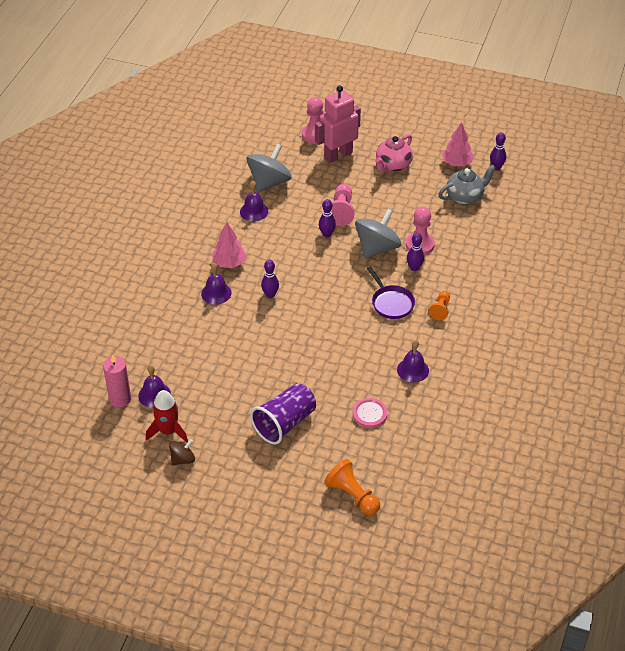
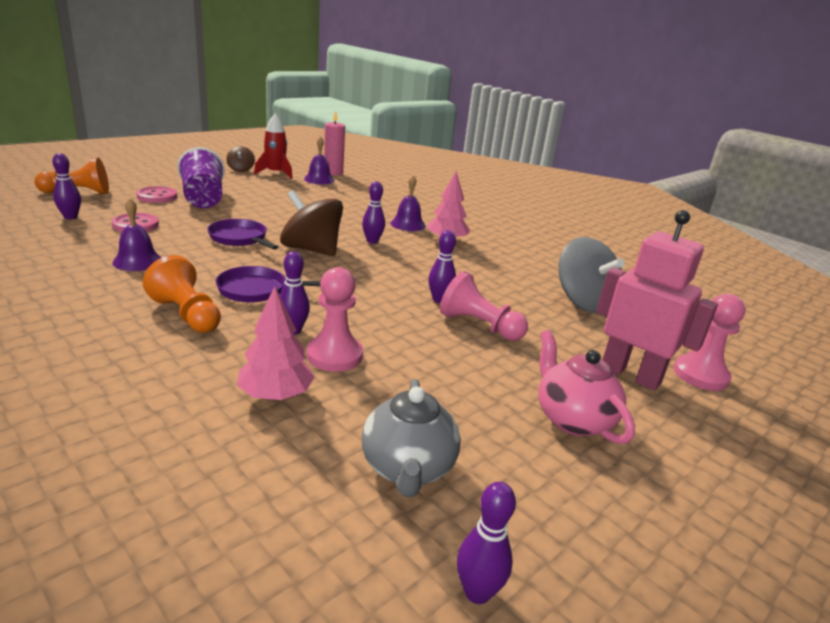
camera: 115 degrees right, 20 degrees down
(254, 211) = (527, 276): purple bell -> none
(309, 450) = (157, 196): none -> pink button
(316, 313) = (311, 250): none -> brown spinning top
(335, 353) = (240, 238): none -> purple pan
(338, 155) = (630, 375): pink robot -> pink robot turned 45 degrees counterclockwise
(377, 248) = (371, 321): grey spinning top -> none
(394, 454) = (70, 217): none -> purple bowling pin
(440, 309) = (187, 315): orange pawn -> orange pawn, size x1.56
(456, 163) = (536, 517): pink tree -> pink tree (276, 395)

